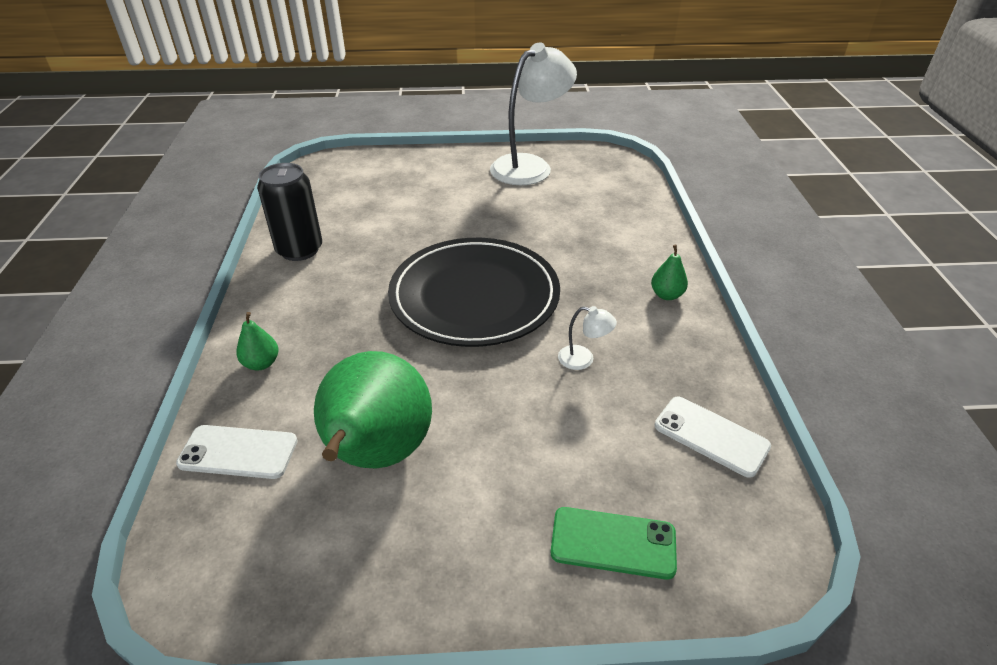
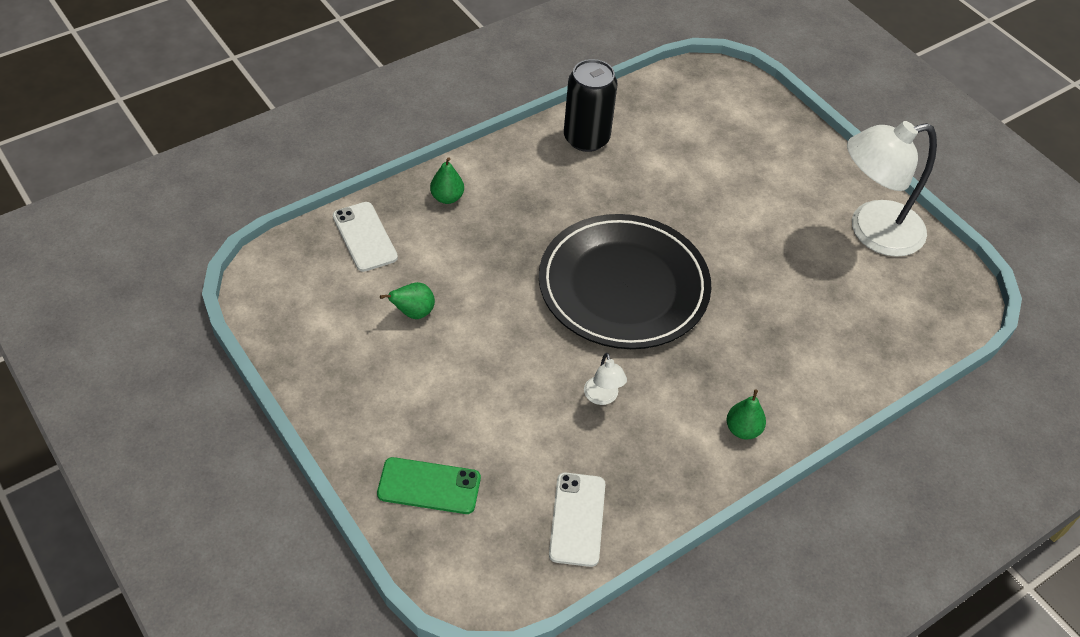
camera: 55 degrees right, 10 degrees up
(377, 454) = (413, 313): green pear -> green pear, size x0.40
(530, 166) = (872, 231): white lamp -> white lamp turned 150 degrees clockwise
(613, 543) = (429, 486): green phone -> green phone turned 60 degrees counterclockwise

